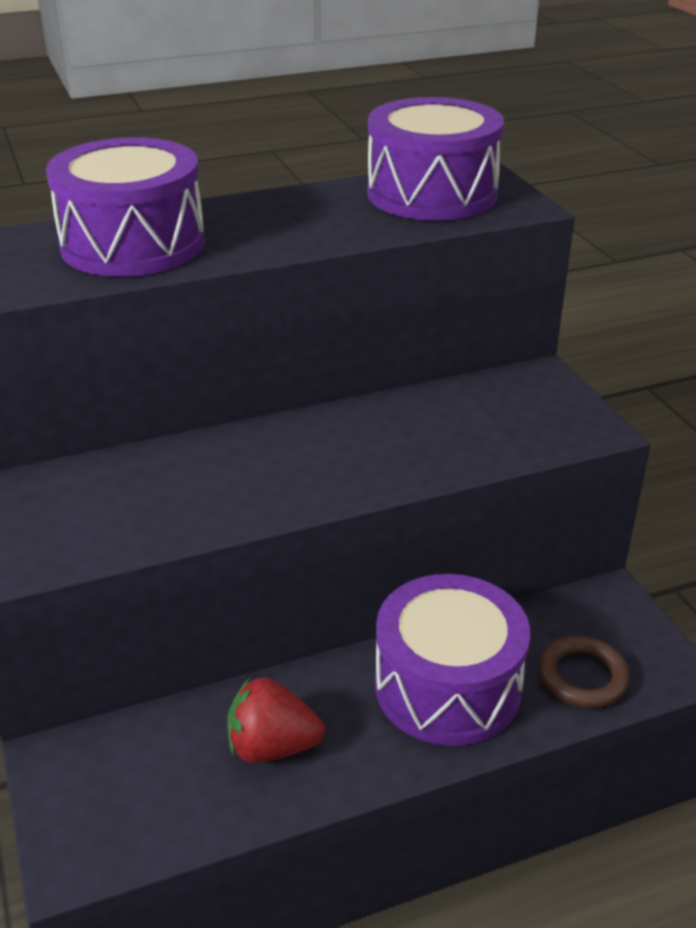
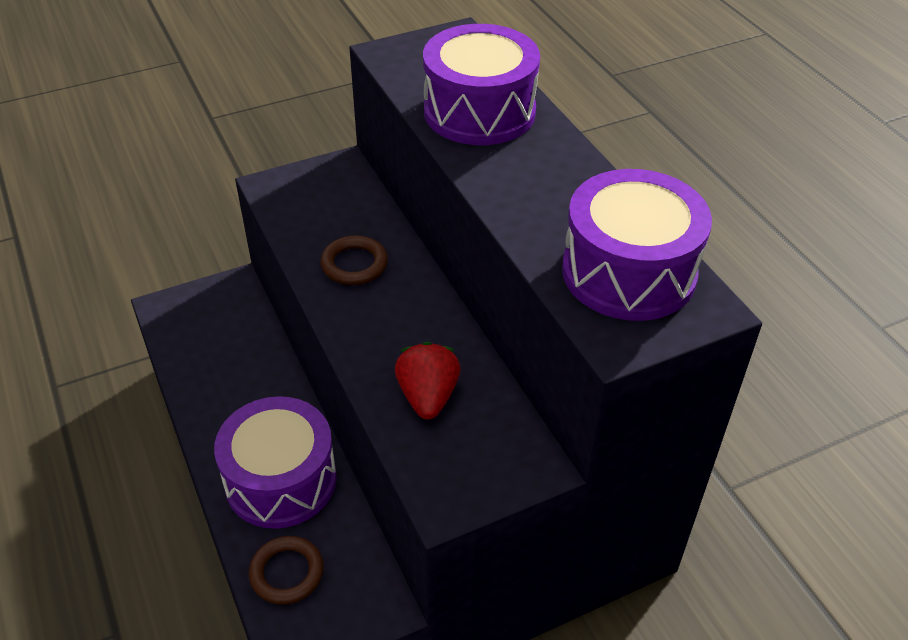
camera: 85 degrees right, 10 degrees up
(221, 482) = (354, 264): none -> brown ring
(272, 746) = (234, 384): red strawberry -> red strawberry (428, 396)

